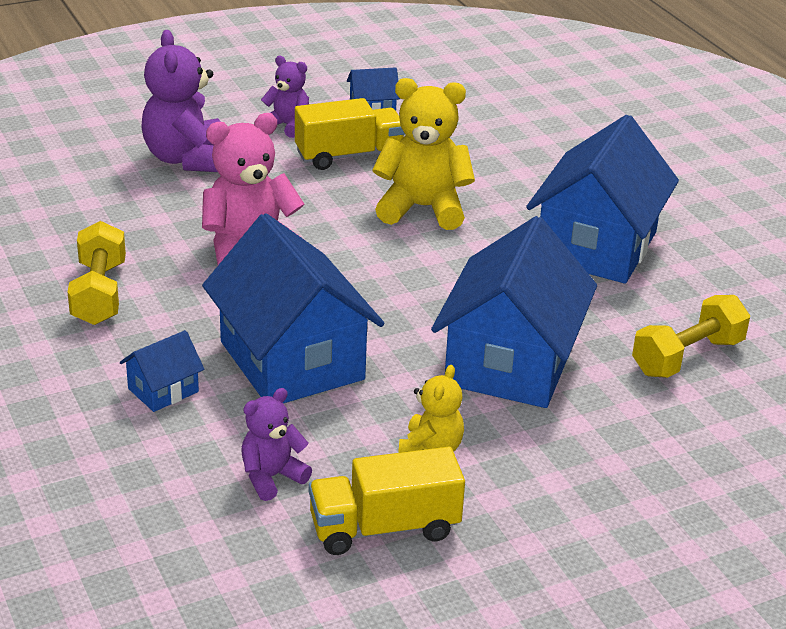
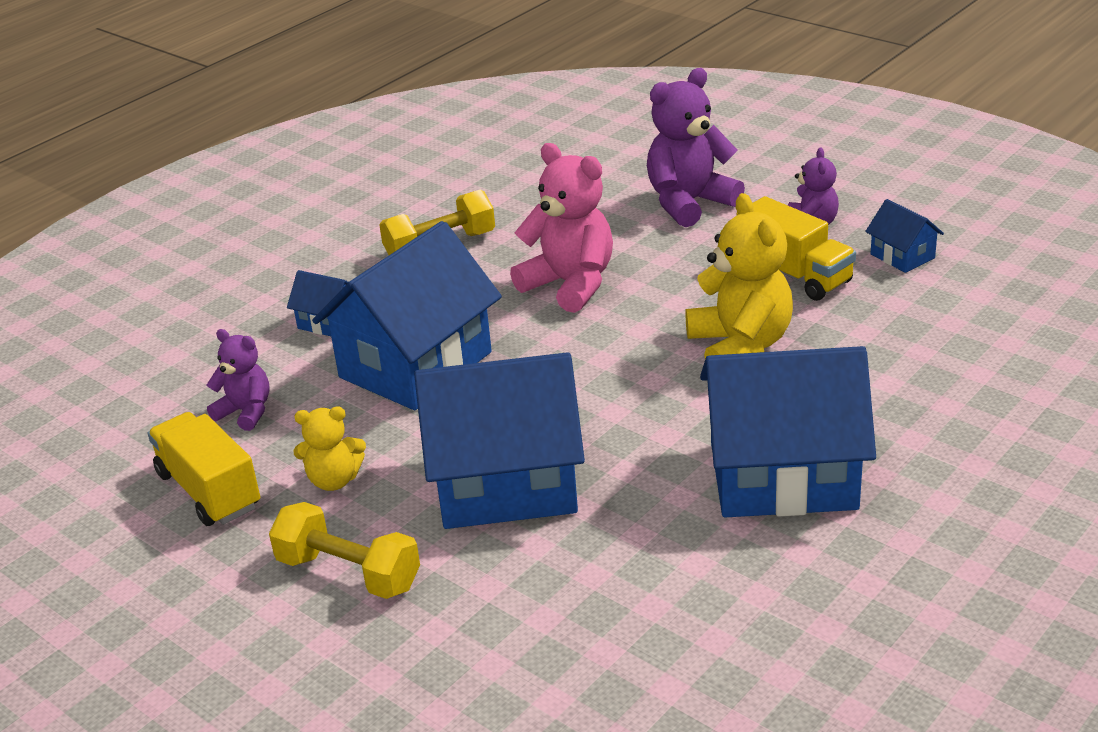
camera: 70 degrees right, 0 degrees up
(687, 357) = (613, 602): yellow dumbbell -> yellow dumbbell (348, 573)

